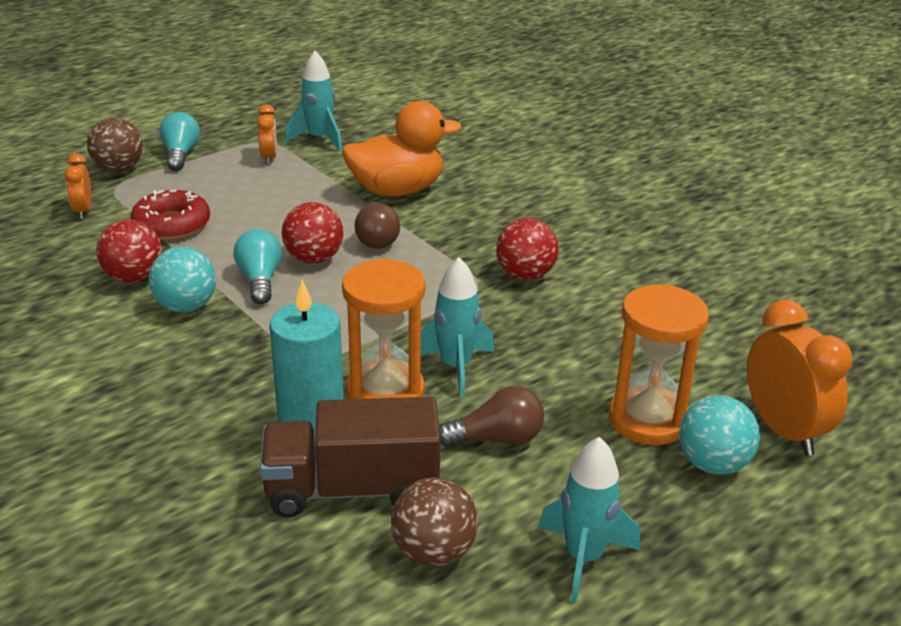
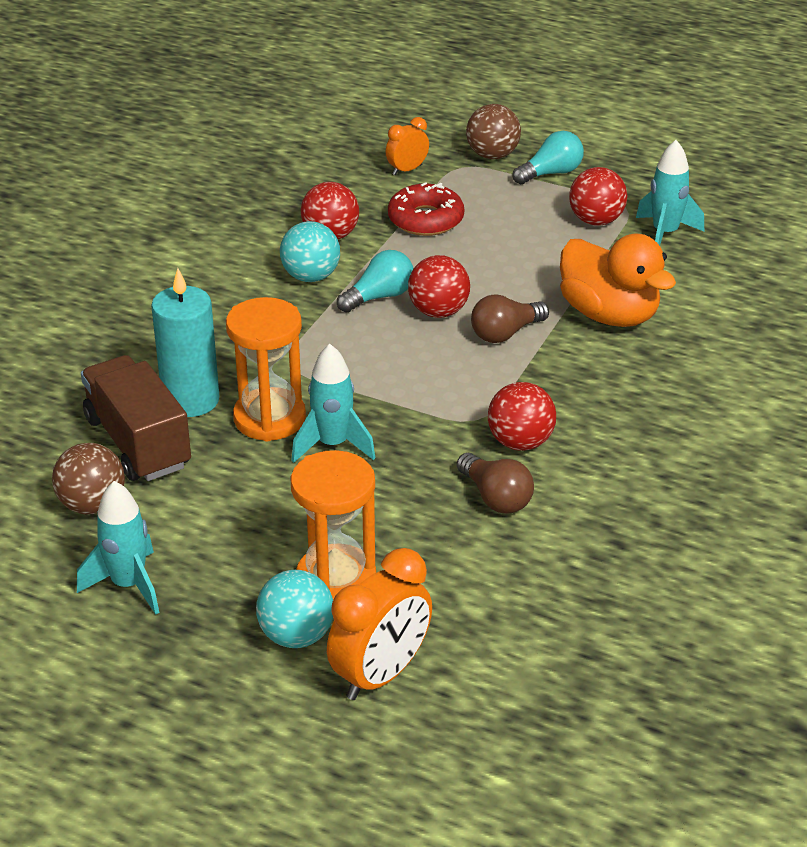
camera: 65 degrees right, 5 degrees up
(269, 158) = (596, 220): orange clock -> red ball
(497, 439) = (248, 498): brown light bulb -> brown light bulb (496, 498)

